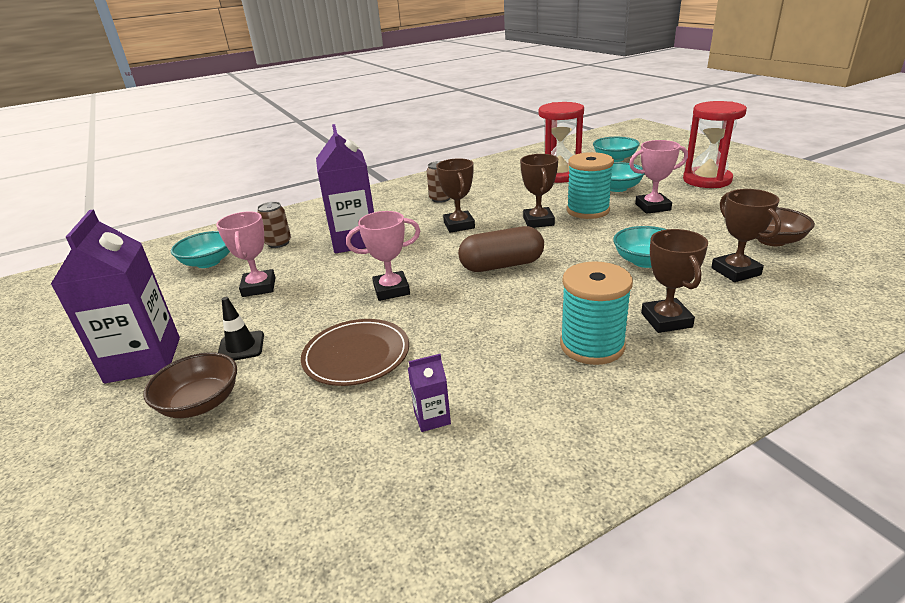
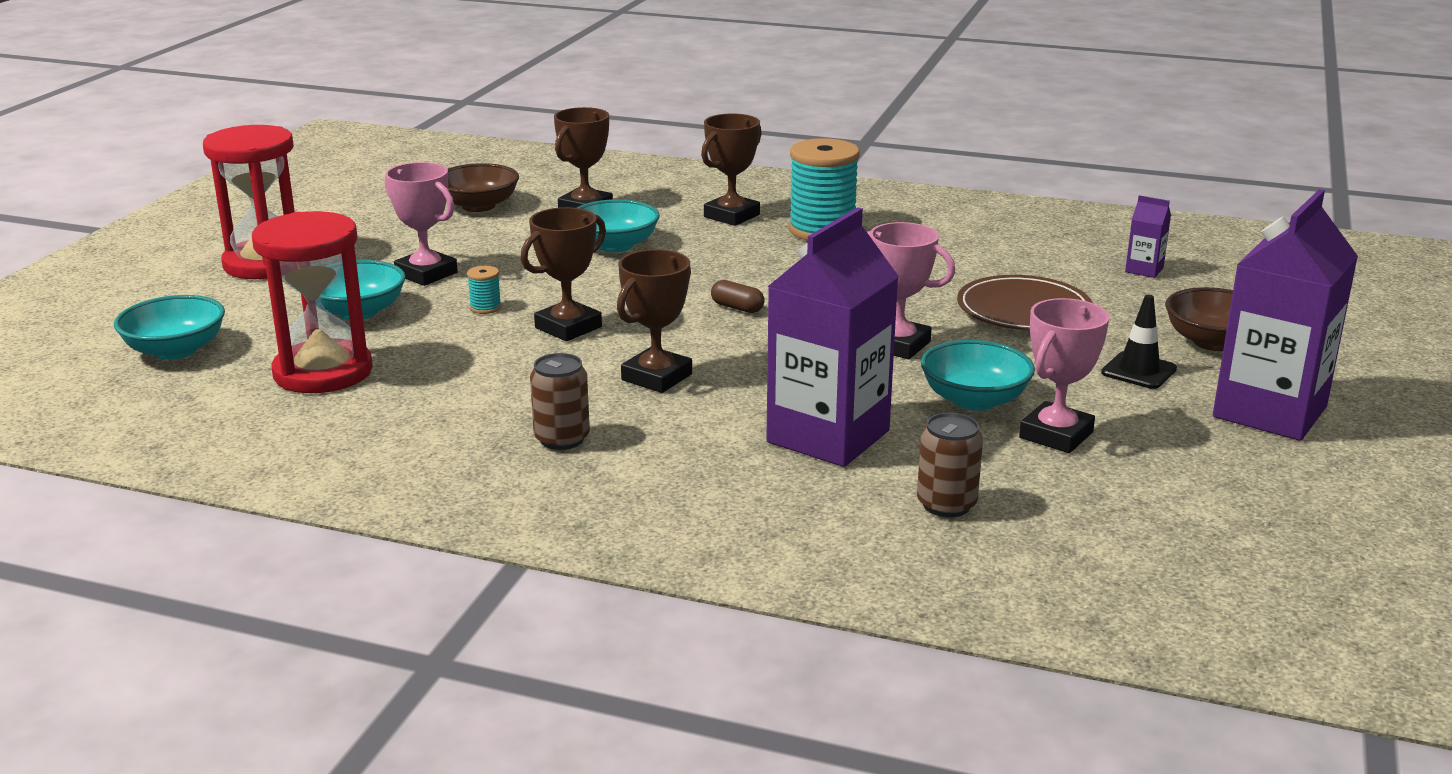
camera: 135 degrees left, 5 degrees down
(208, 262) = (1103, 531): turquoise bowl -> turquoise bowl (974, 400)
(432, 418) = (1018, 253): purple carton -> purple carton (1144, 270)
(501, 265) = (737, 308): brown capsule -> brown capsule, size x0.45
(588, 210) = (485, 308): turquoise spool -> turquoise spool, size x0.41

